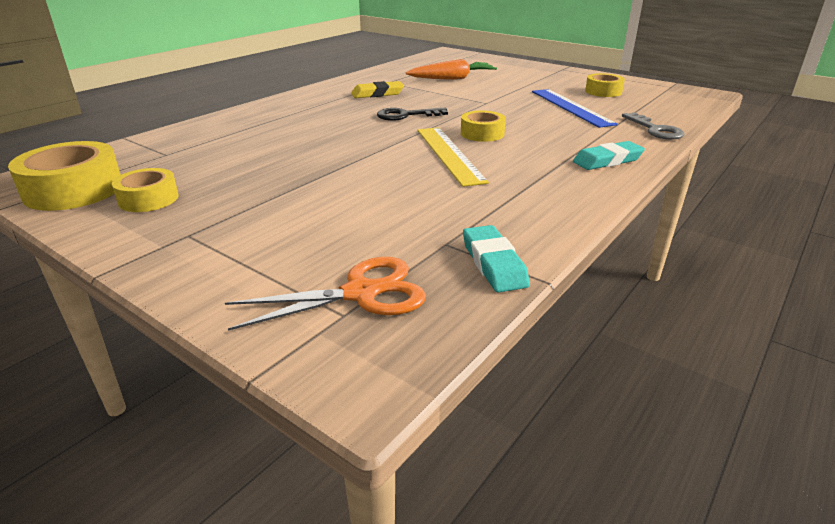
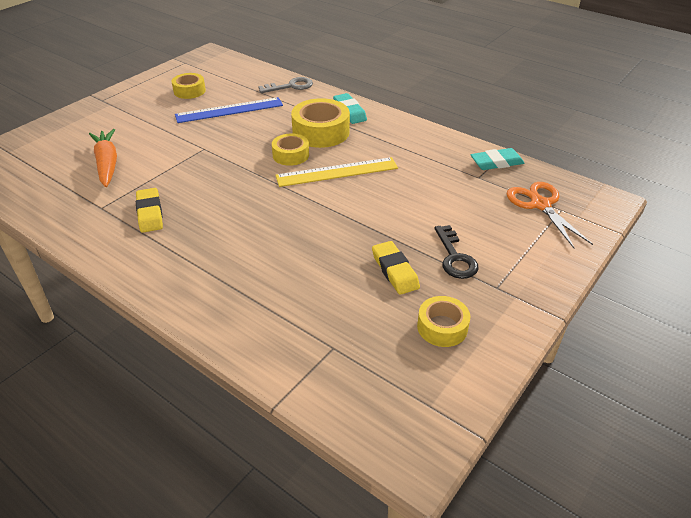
camera: 90 degrees left, 10 degrees up
(73, 190) = (431, 391): yellow tape -> yellow tape (321, 132)
(252, 179) = (395, 271): none -> yellow eraser
(406, 115) = (233, 193): black key -> black key (455, 257)

